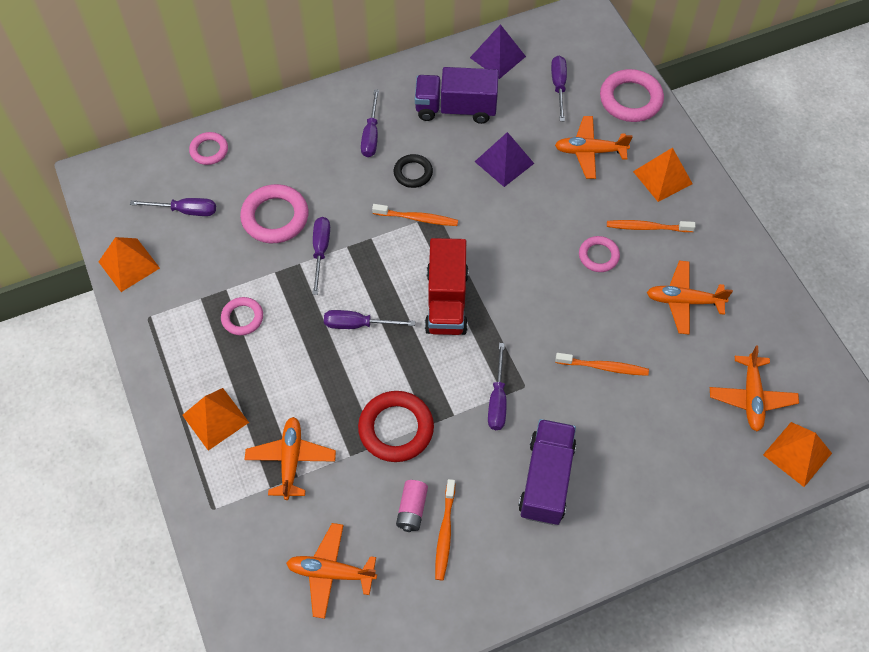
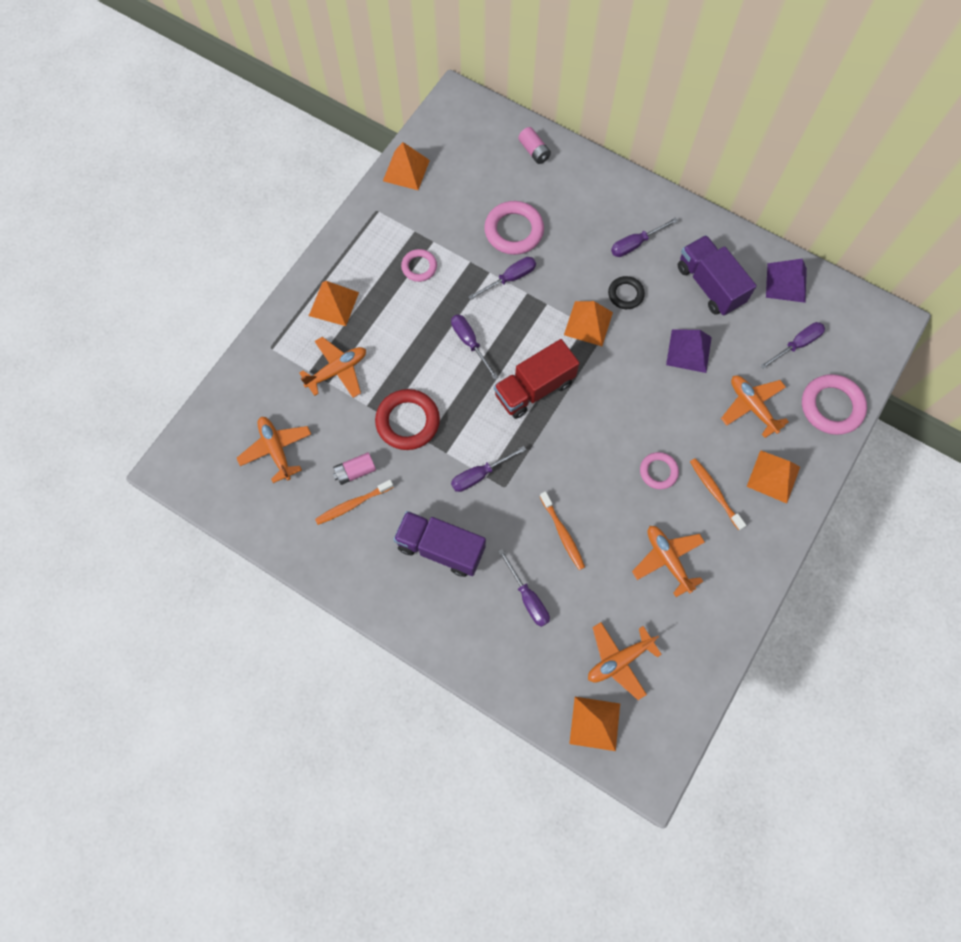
camera: 55 degrees right, 10 degrees up
(185, 211) = (474, 172): purple screwdriver -> purple screwdriver (527, 598)
(209, 150) = (534, 151): pink ring -> pink battery
(417, 218) = (588, 323): orange toothbrush -> orange pyramid
(546, 479) = (440, 548): purple truck -> purple truck turned 135 degrees counterclockwise

